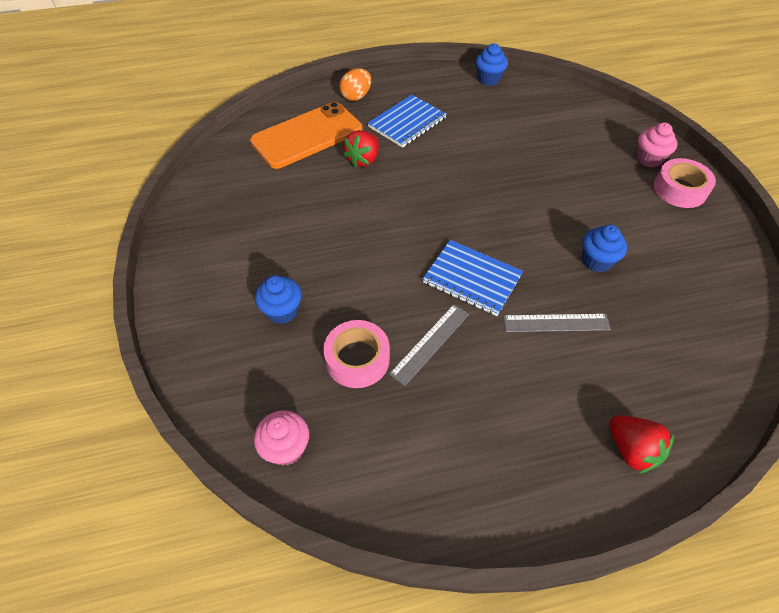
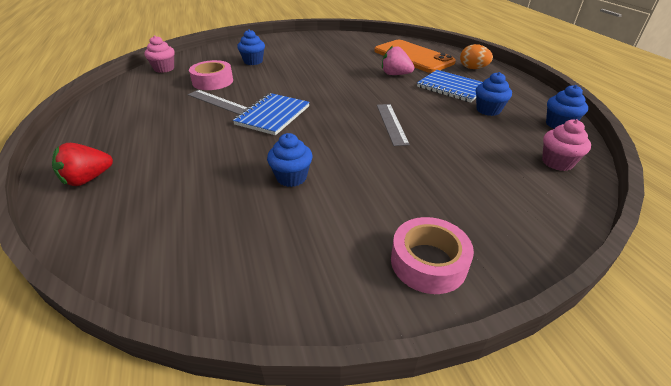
camera: 85 degrees right, 15 degrees down
(363, 160) = (395, 74): red strawberry -> pink strawberry
(461, 111) = (488, 110): none -> blue cupcake
(556, 323) = (221, 151): grey ruler -> grey ruler (391, 123)
(649, 159) = (483, 238): pink cupcake -> pink cupcake (557, 162)

